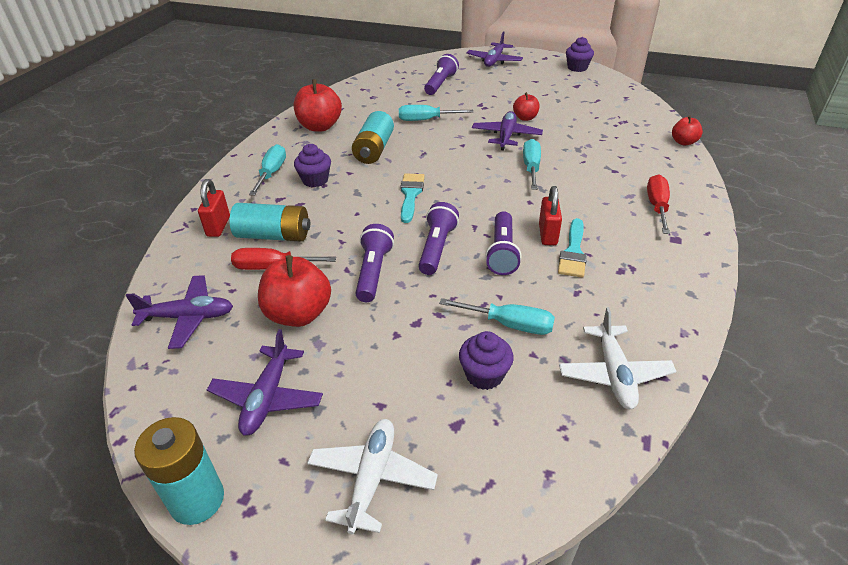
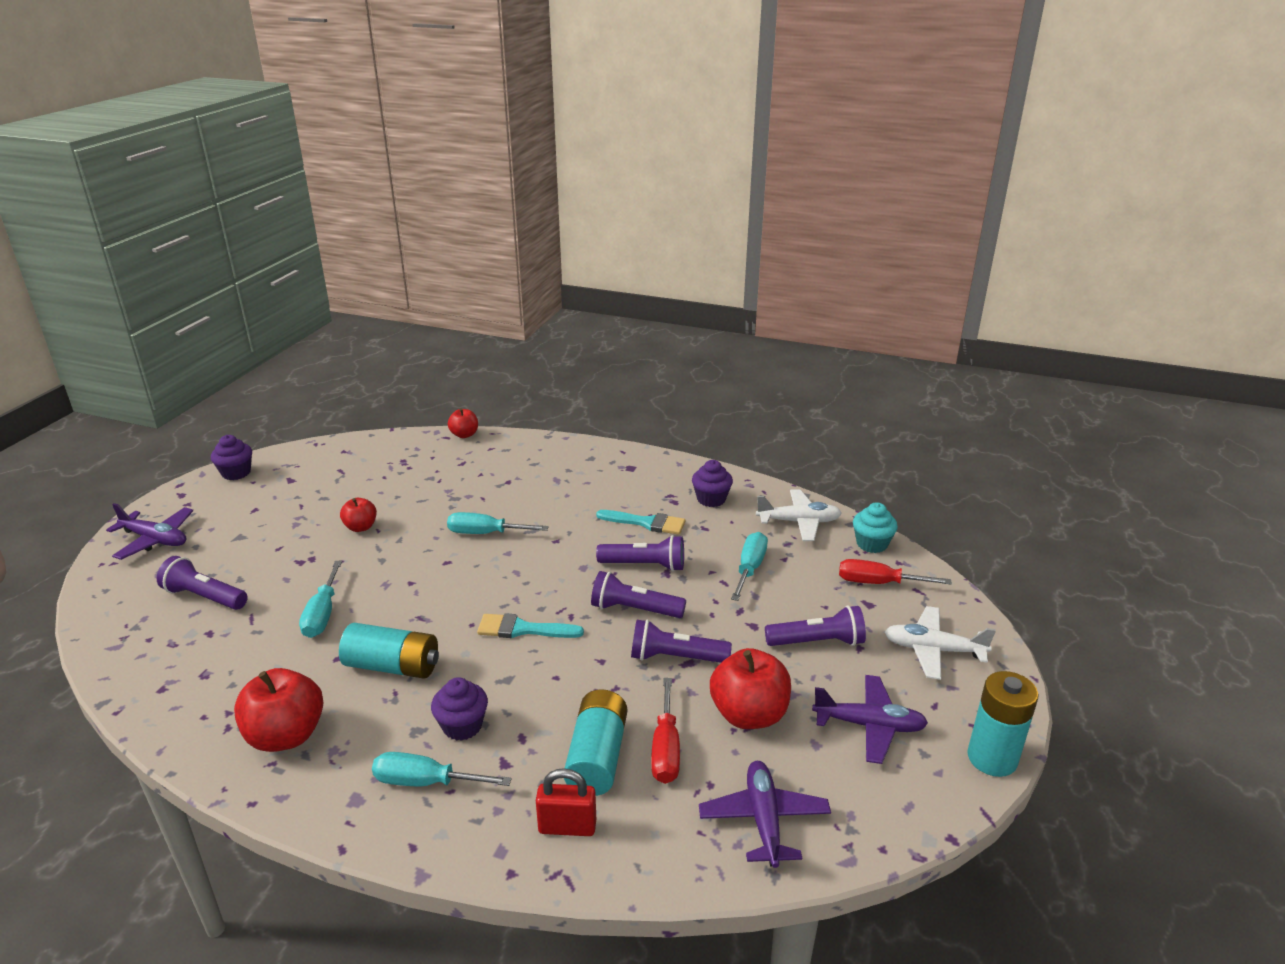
camera: 90 degrees left, 10 degrees down
(390, 370) = (817, 642): none -> purple flashlight
(484, 375) = (812, 586): purple cupcake -> purple cupcake (711, 499)
(506, 136) = (403, 545): purple plane -> none
(547, 234) = (617, 535): red padlock -> none
(585, 447) = (871, 544): none -> turquoise cupcake
(657, 206) = (578, 468): red screwdriver -> red screwdriver (878, 583)

